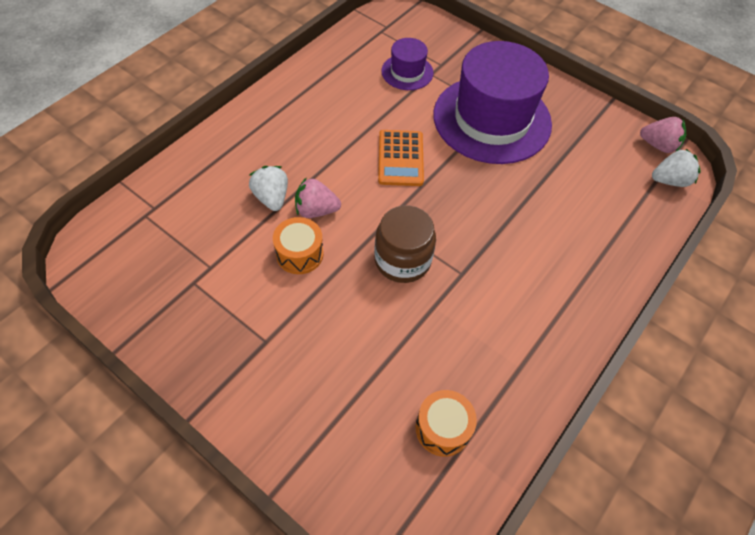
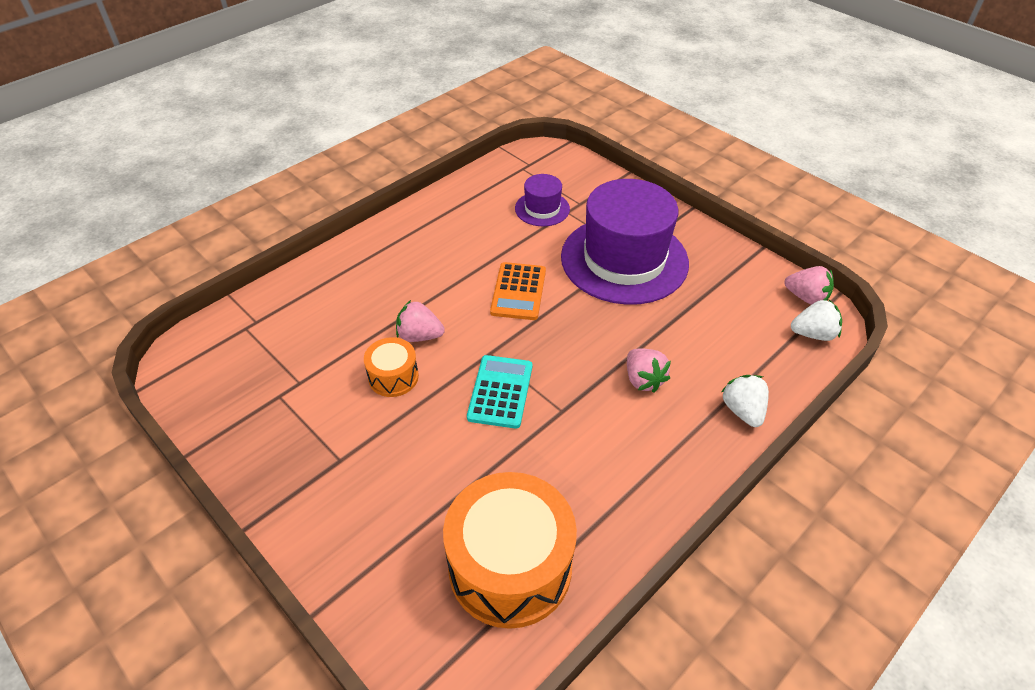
camera: 10 degrees right, 10 degrees down
(271, 197) = (376, 320): white strawberry -> white strawberry (742, 410)
(402, 260) = (500, 392): brown jar -> turquoise calculator
(443, 428) = (510, 566): orange drum -> orange drum, size x2.03
(529, 237) = (643, 380): none -> pink strawberry

